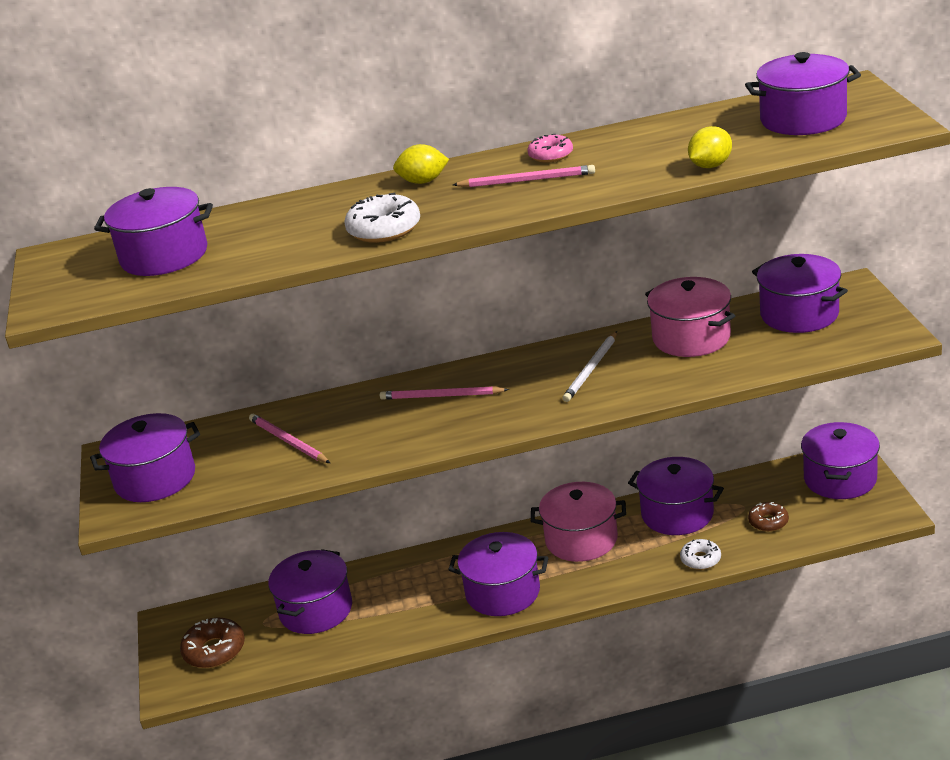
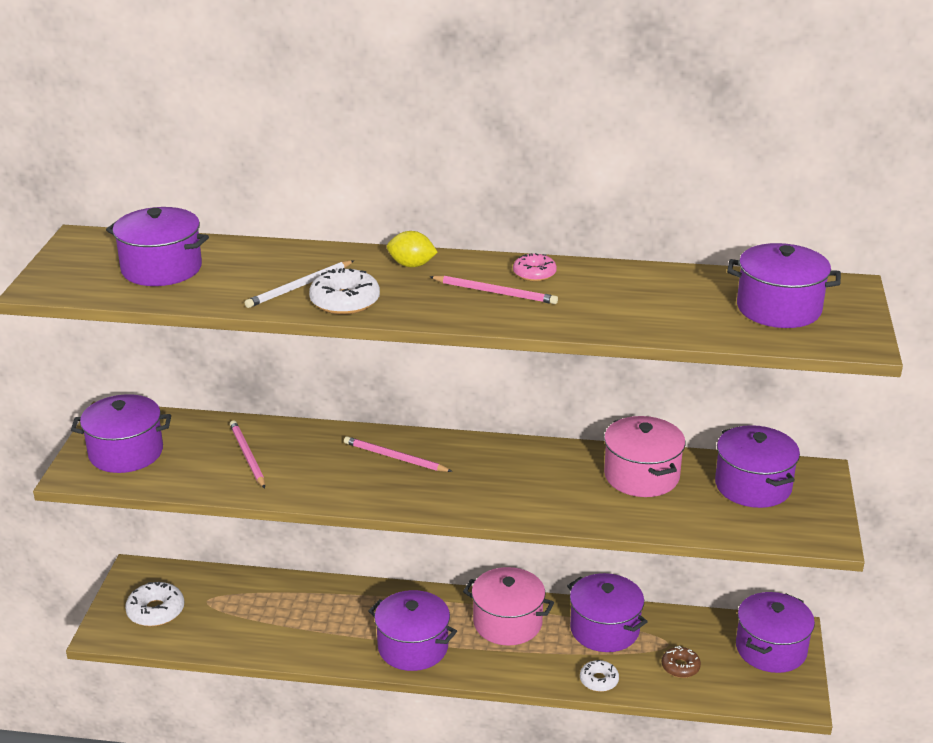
camera: 15 degrees right, 0 degrees up
(214, 650) = (156, 611): brown donut -> white donut
(316, 610) = (254, 605): purple pot -> none
(591, 369) = (535, 476): white pencil -> white pencil (299, 287)
(710, 166) = (659, 330): yellow lemon -> none

